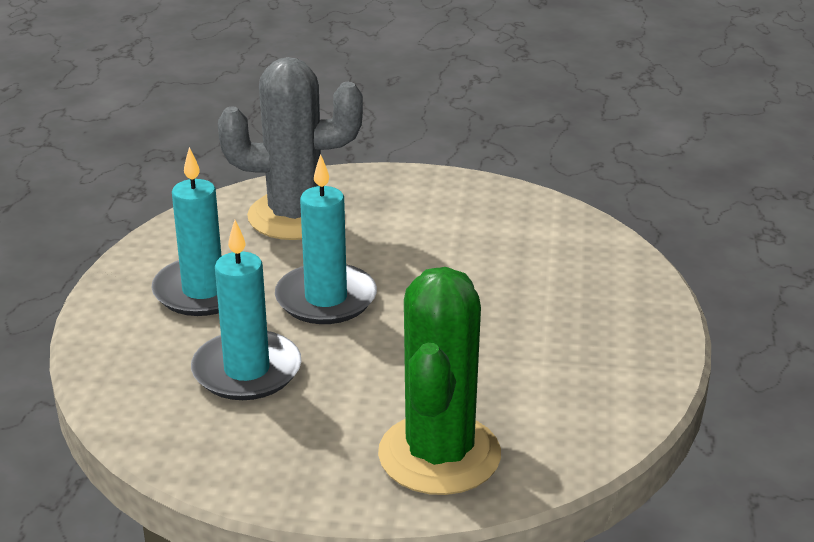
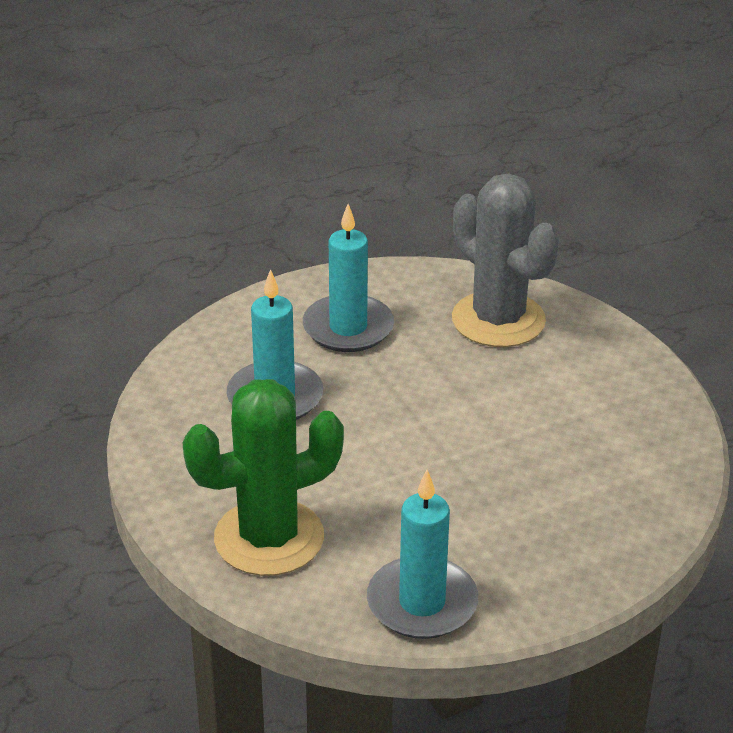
camera: 55 degrees right, 5 degrees up
(326, 299) = (403, 390): turquoise candle -> turquoise candle (422, 603)

